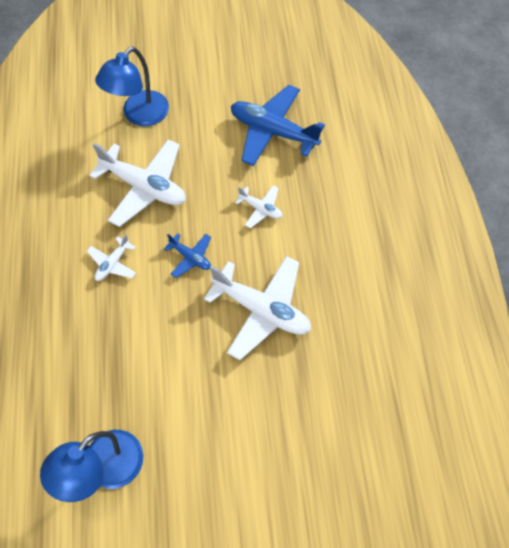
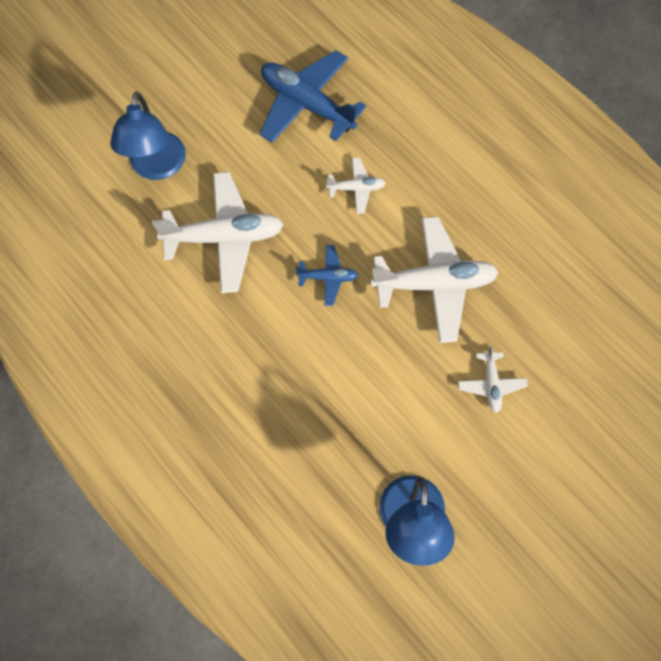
camera: 35 degrees left, 5 degrees up
(113, 263) = (257, 332): white plane -> white plane (491, 384)
(272, 131) = (306, 104): blue plane -> blue plane turned 45 degrees clockwise

